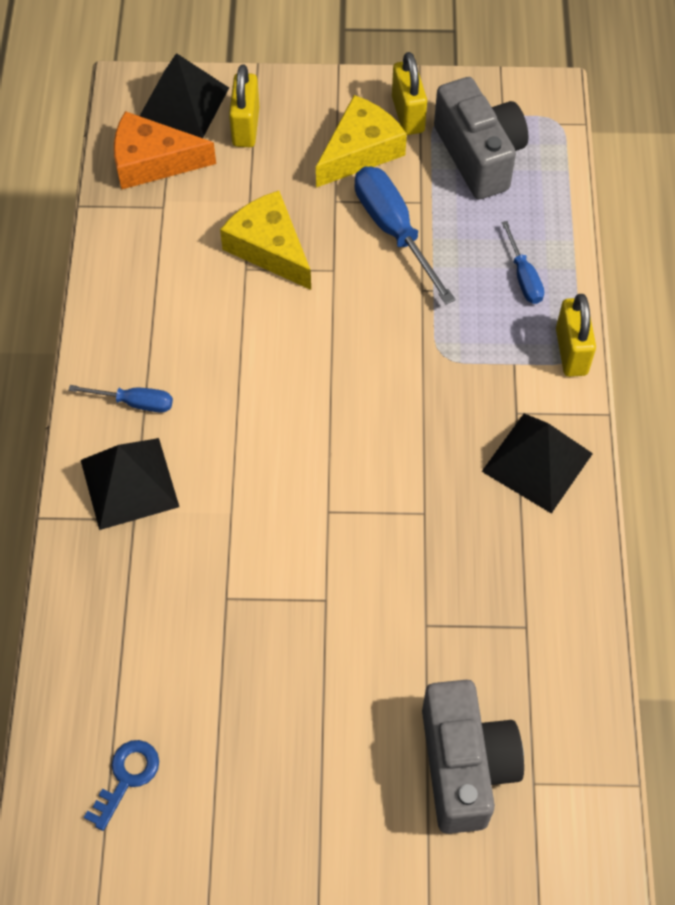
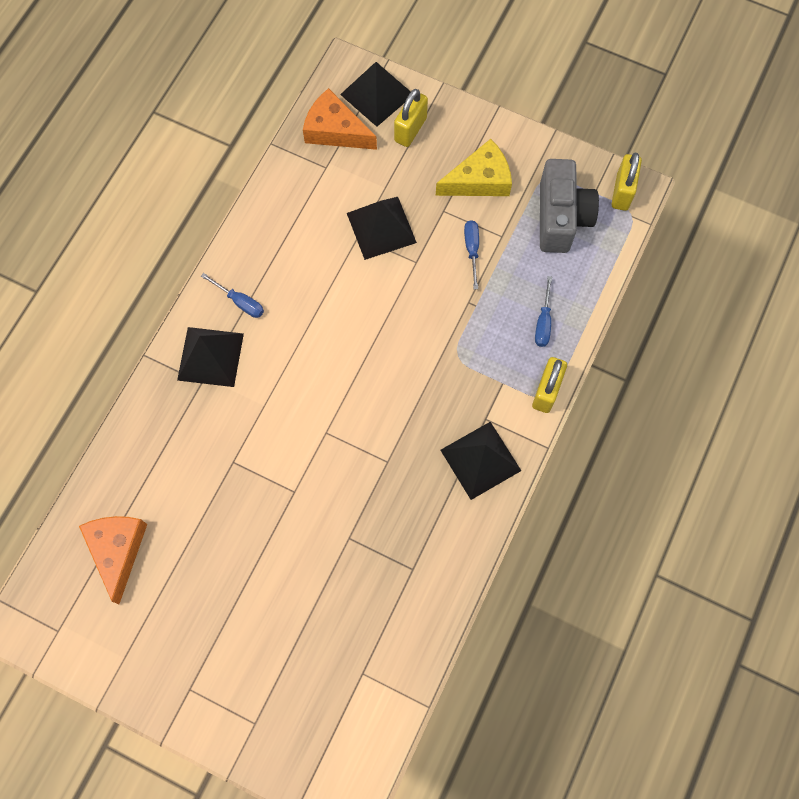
camera: 25 degrees right, 10 degrees up
(127, 777) = (117, 550): blue key -> orange cheese
(269, 248) = (381, 227): yellow cheese -> black pyramid
(393, 230) = (472, 250): blue screwdriver -> blue screwdriver, size x0.56
(408, 114) = (527, 165): yellow padlock -> yellow padlock (622, 192)
(465, 765) = (325, 641): grey camera -> none

